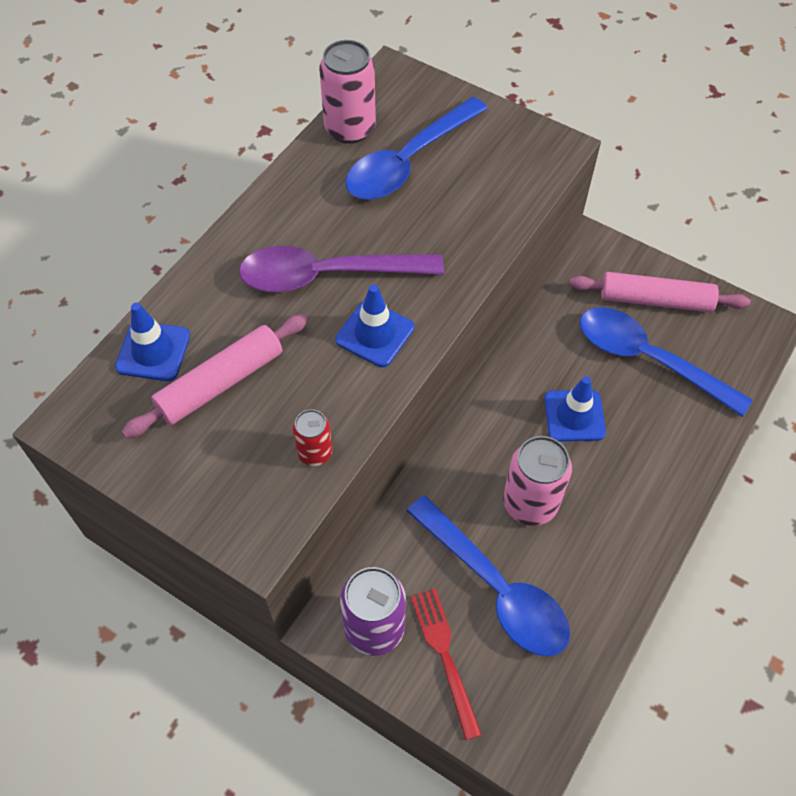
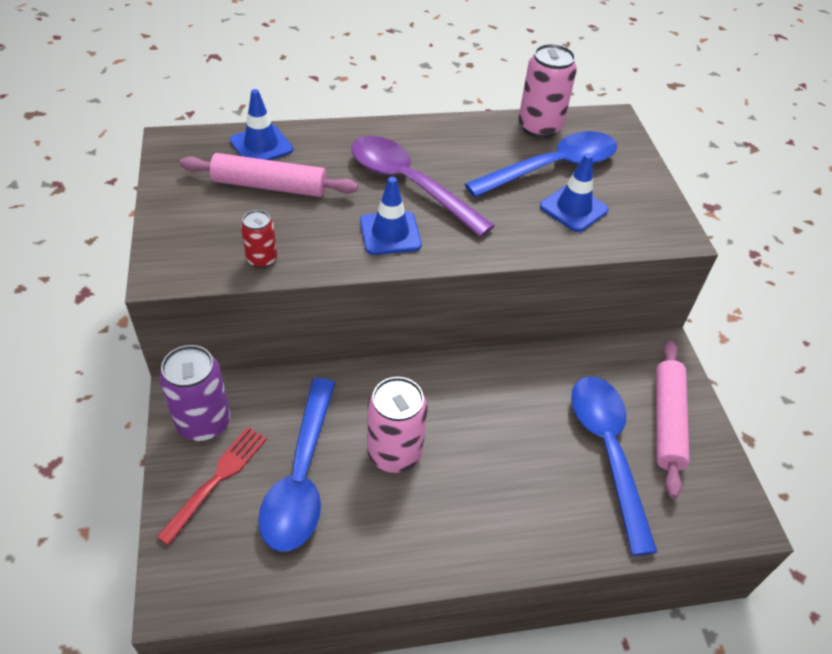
camera: 45 degrees right, 10 degrees down
(408, 161) = (552, 168): blue spoon -> blue spoon turned 150 degrees clockwise
(574, 416) = (500, 434): blue traffic cone -> blue traffic cone (573, 208)
(655, 300) = (667, 421): pink rolling pin -> pink rolling pin turned 45 degrees clockwise

